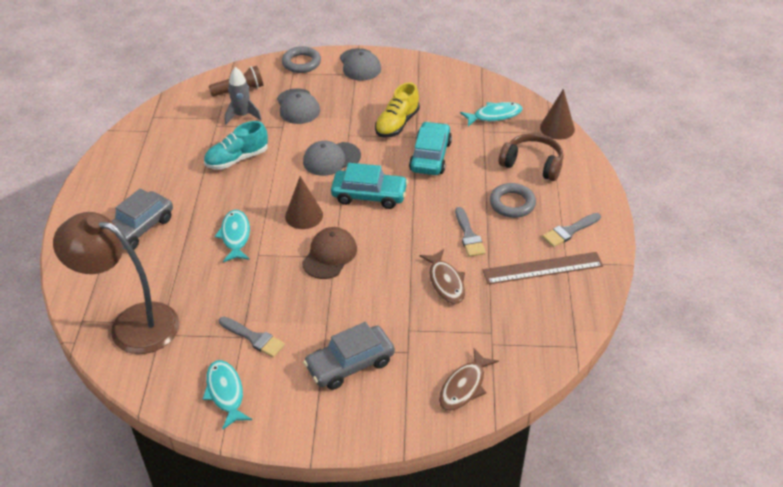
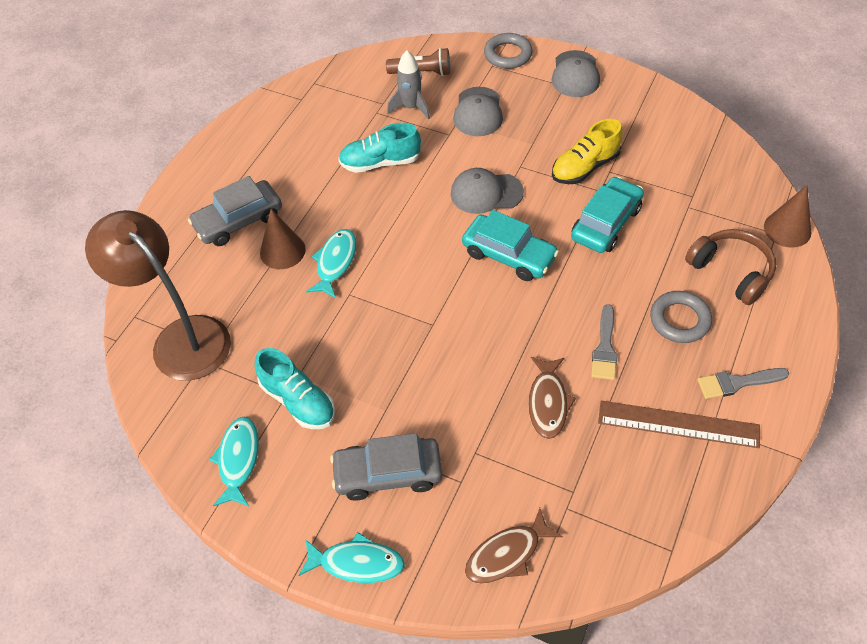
camera: 25 degrees right, 10 degrees up
(254, 338) = (298, 401): grey brush -> turquoise shoe
(304, 215) = (422, 259): brown cone -> brown cone (282, 251)
(329, 255) = (428, 321): brown cap -> none
(494, 115) = (712, 188): turquoise fish -> turquoise fish (357, 563)

